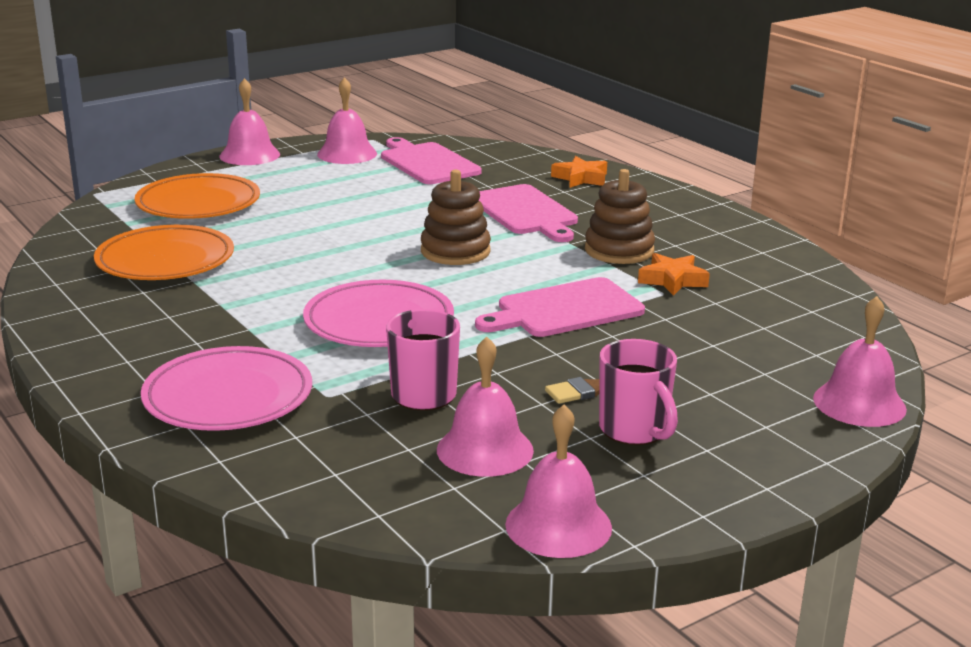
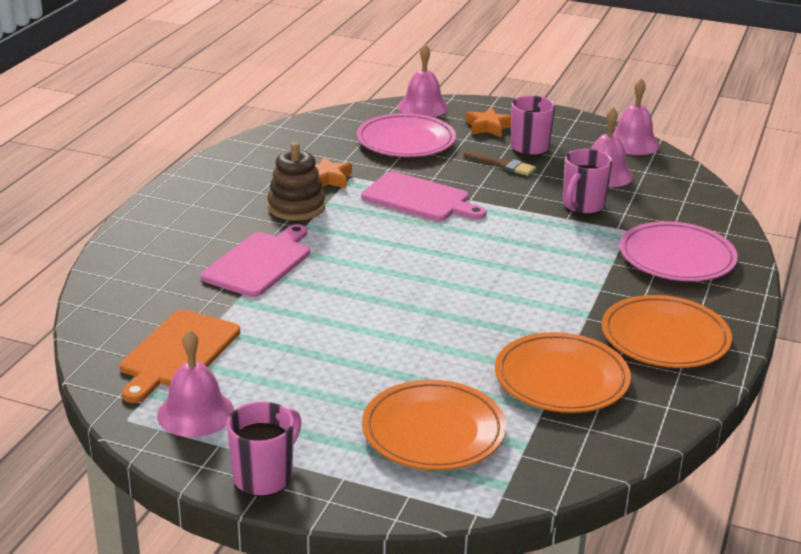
camera: 125 degrees left, 5 degrees up
(127, 323) = (665, 338): none -> orange plate
(249, 155) = (264, 477): pink bell -> pink mug
(379, 321) = (523, 250): pink plate -> pink plate (406, 141)
(427, 163) = (178, 353): pink cutting board -> orange cutting board
(455, 251) = (376, 264): brown stacking toy -> none
(581, 178) = (144, 264): orange star -> orange star (488, 127)

